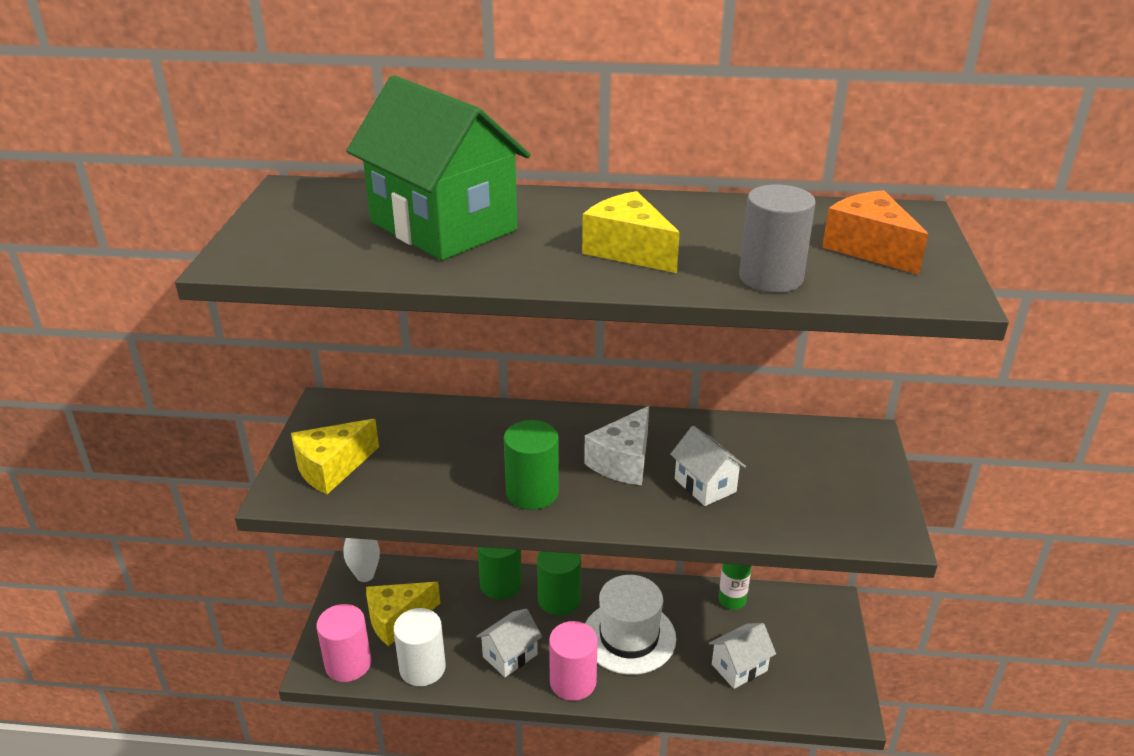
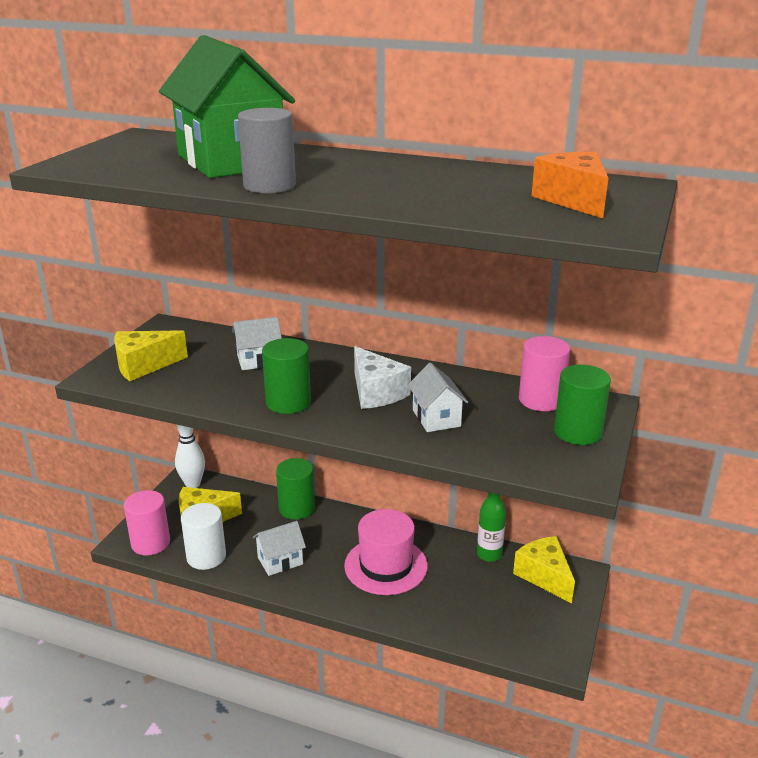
camera: 15 degrees right, 5 degrees down
(559, 599) = (339, 528): green cylinder -> green cylinder (577, 432)
(573, 682) = (323, 590): pink cylinder -> pink cylinder (541, 400)
(623, 462) = (376, 392): white cheese -> white cheese turned 75 degrees counterclockwise
(628, 250) = (363, 185): yellow cheese -> yellow cheese (544, 576)
(629, 637) = (386, 566): white hat -> pink hat
(739, 667) = (472, 606): white house -> white house (259, 360)
(771, 278) = (467, 209): grey cylinder -> grey cylinder (269, 186)

